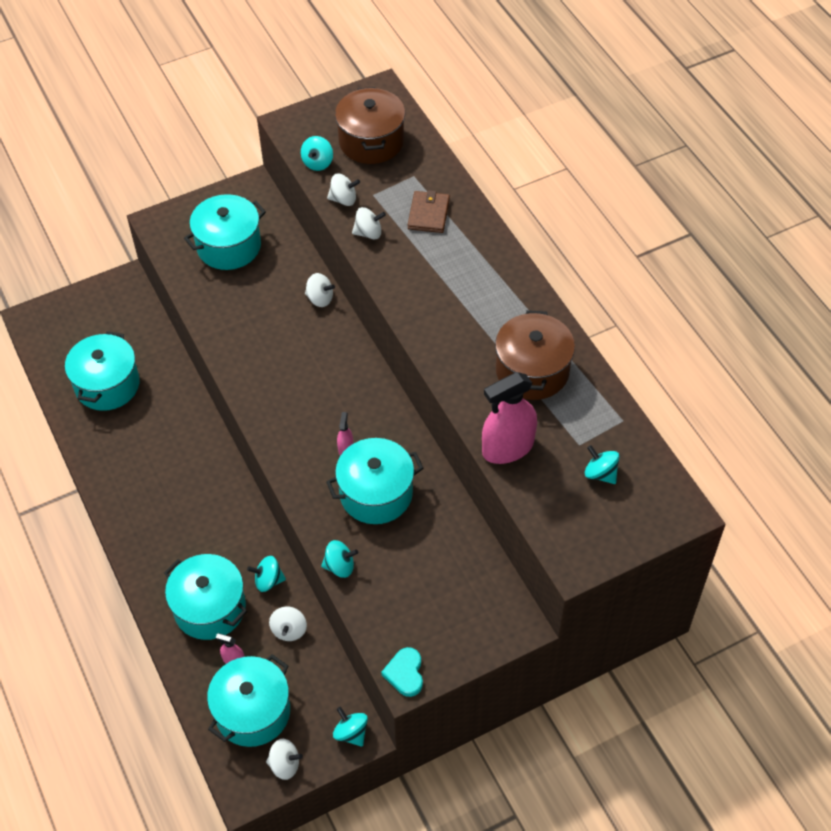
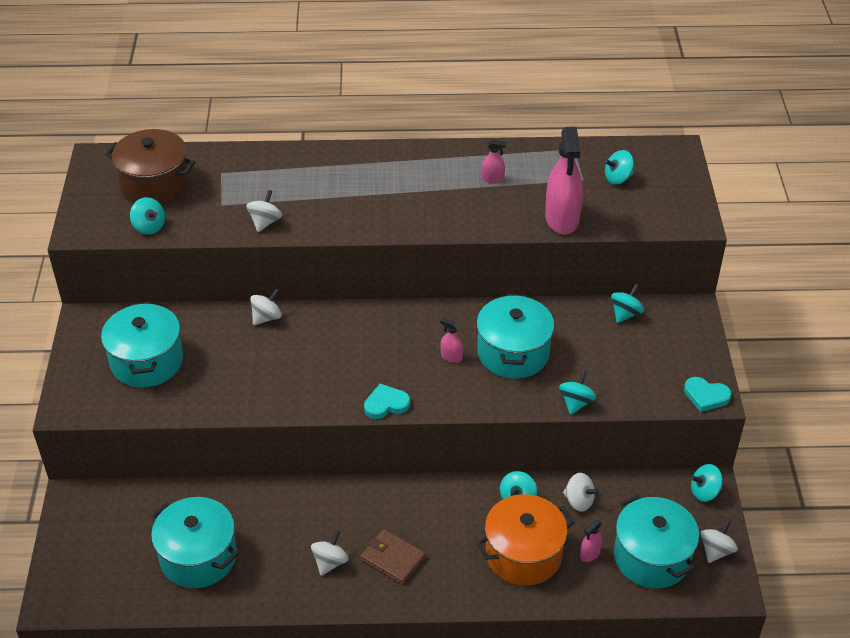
camera: 65 degrees left, 10 degrees down
(210, 608) = (523, 554): turquoise pot -> orange pot
(264, 424) = (386, 404): none -> turquoise heart
(343, 199) = (210, 225): white spinning top -> white spinning top (330, 562)
(428, 214) = (274, 179): brown wallet -> brown wallet (392, 558)
(480, 567) = (625, 314): none -> turquoise spinning top
(532, 371) = (492, 178): brown pot -> pink spray bottle

